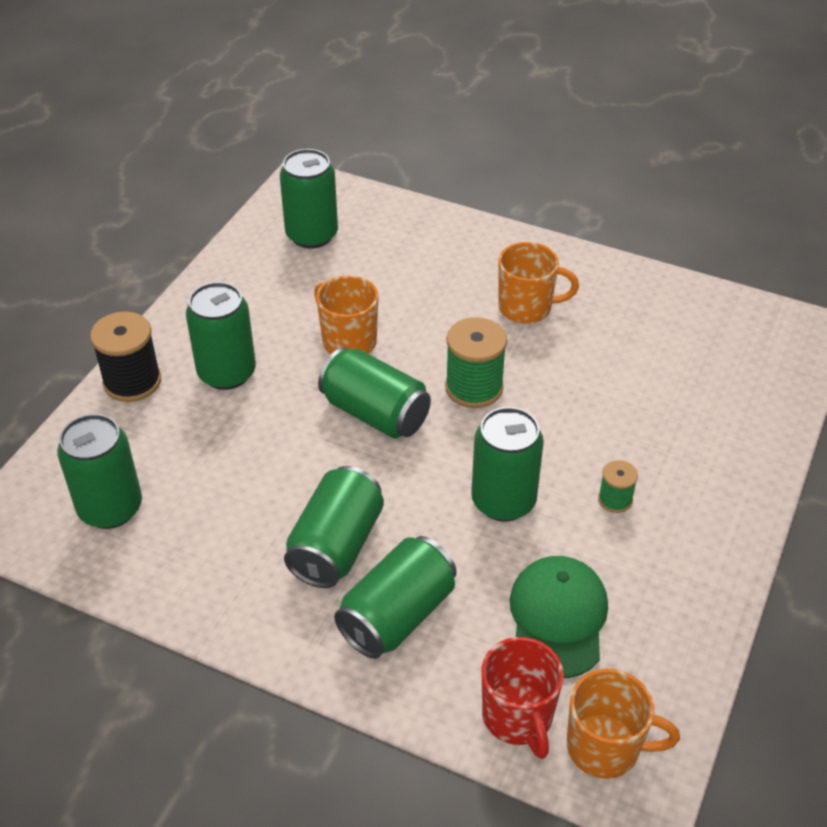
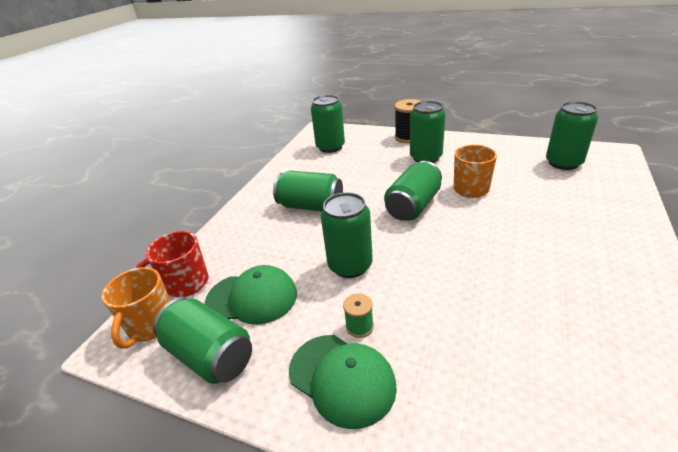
camera: 90 degrees right, 10 degrees down
(397, 615) = (263, 232): green can -> green can (210, 355)
(474, 388) = (453, 243): green spool -> none
(527, 308) = (562, 262): orange mug -> none
(687, 521) = (342, 378): none -> green cap

